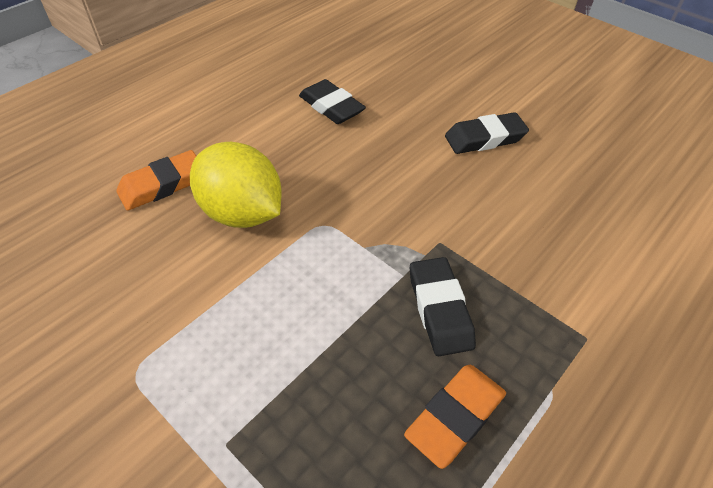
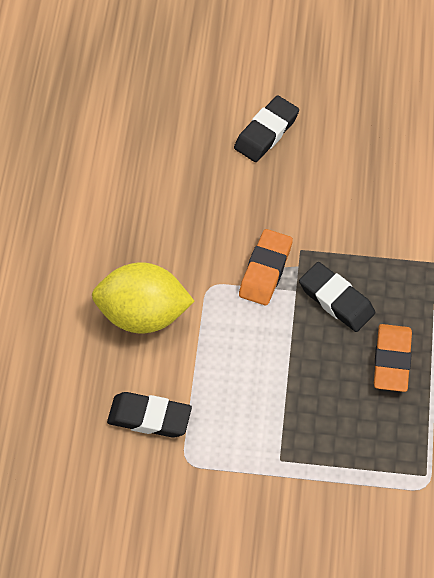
camera: 35 degrees left, 10 degrees up
(162, 185) = (58, 331): orange eraser -> orange eraser (265, 270)
(331, 107) = (118, 173): black eraser -> black eraser (149, 418)

